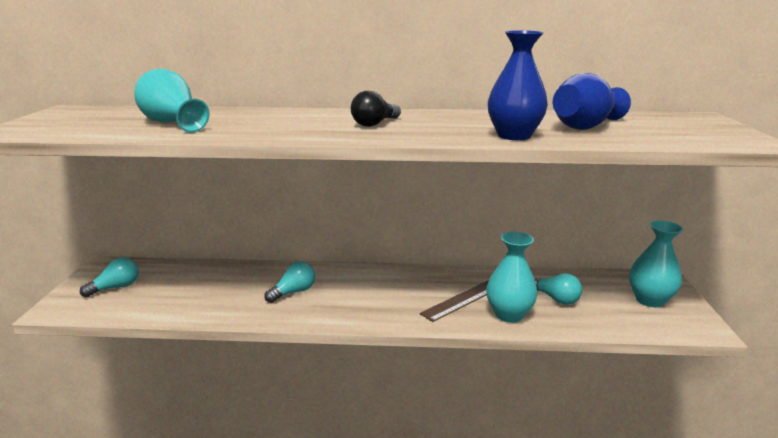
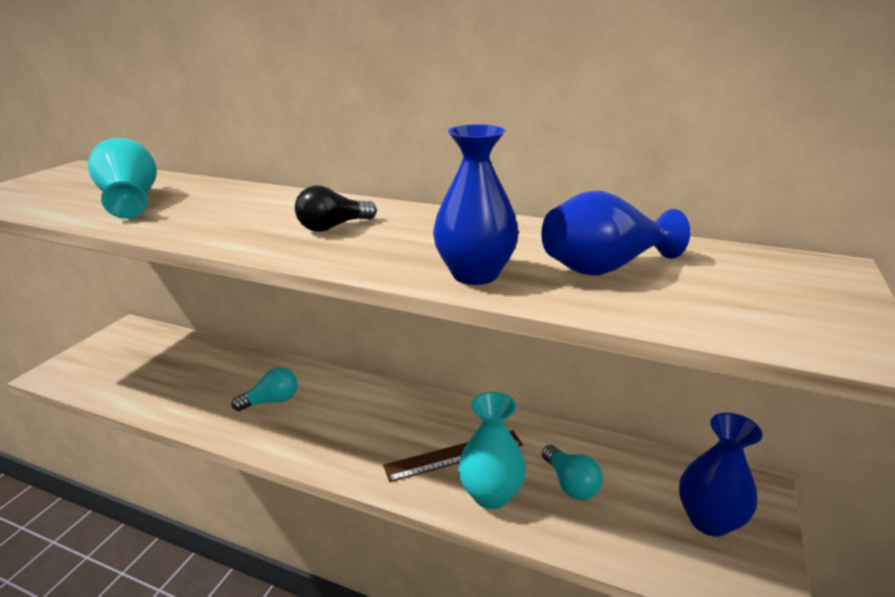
camera: 20 degrees right, 5 degrees up
(116, 287) = (117, 358): turquoise light bulb -> none
(649, 300) = (709, 520): turquoise vase -> blue vase

